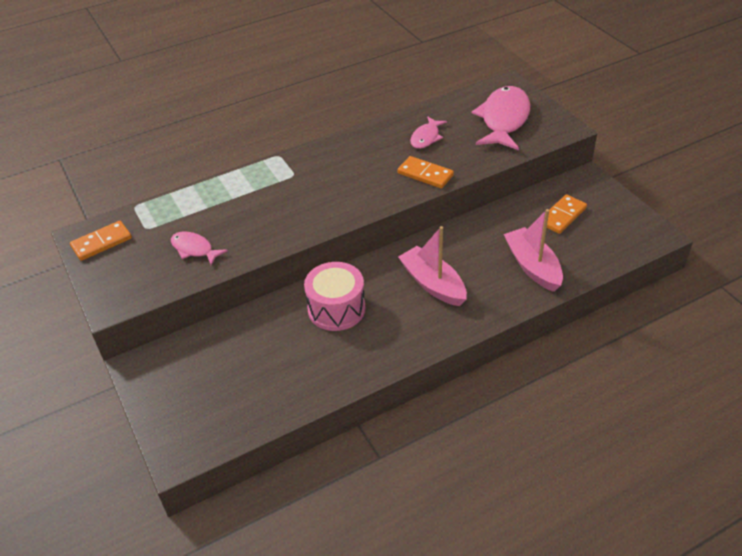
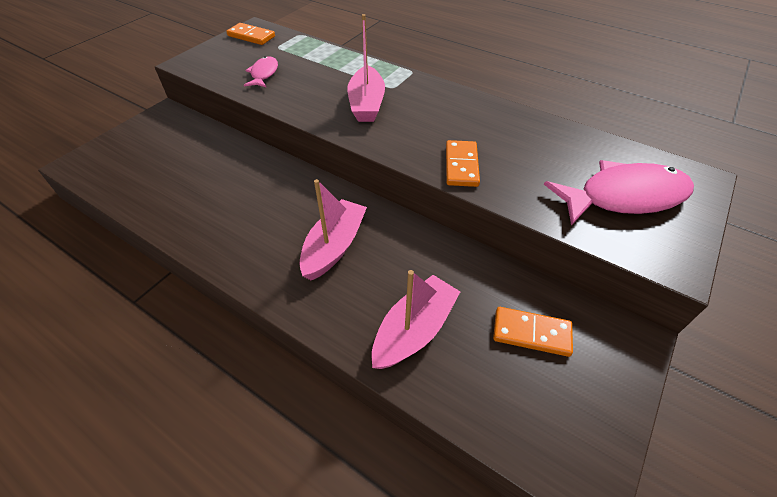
camera: 60 degrees right, 5 degrees up
(306, 197) = (366, 104): none -> pink boat
(336, 309) = (267, 190): pink drum -> none
(426, 137) = (524, 146): pink fish -> none

